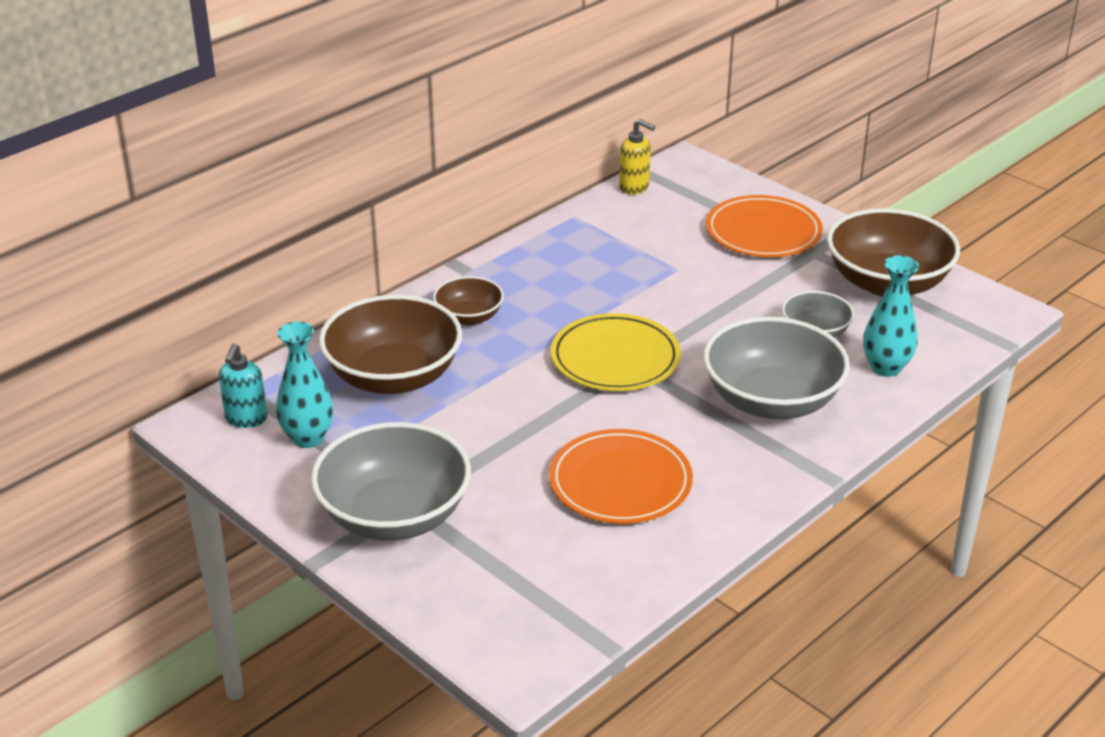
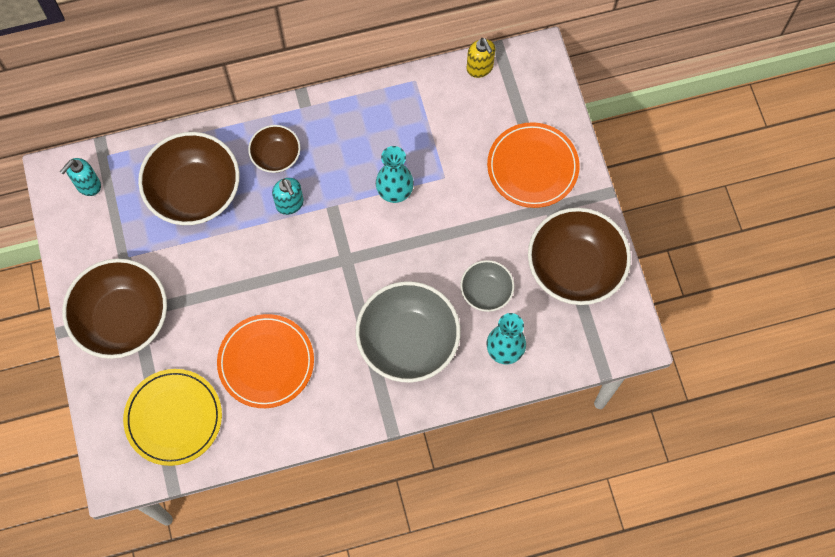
camera: 30 degrees right, 35 degrees up
(308, 438) = (113, 222): turquoise vase -> turquoise vase (395, 192)
(394, 516) = (122, 318): grey bowl -> brown bowl
(522, 347) = (290, 204): none -> turquoise soap dispenser
(615, 358) = (340, 247): yellow plate -> yellow plate (173, 418)

